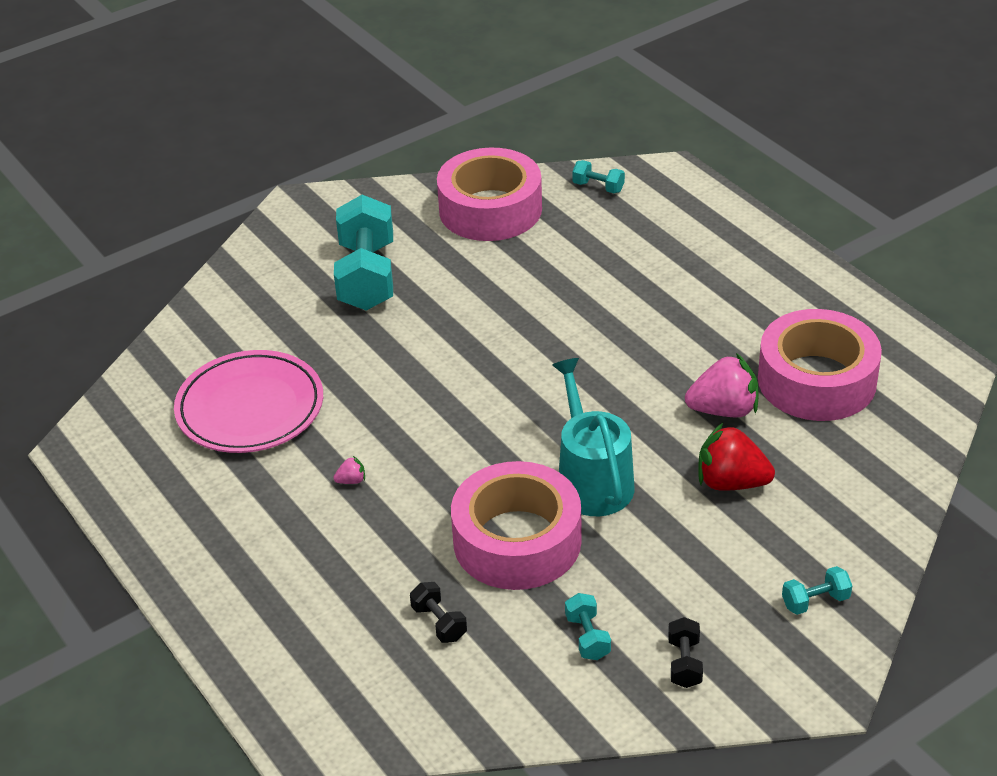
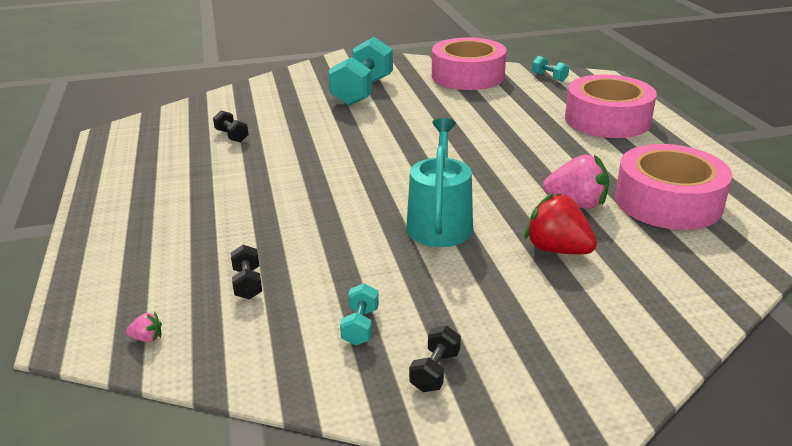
camera: 20 degrees right, 10 degrees down
(250, 408) = (232, 136): pink plate -> black dumbbell
(351, 480) = (261, 185): pink strawberry -> pink strawberry (147, 338)
(517, 541) = (352, 246): pink tape -> pink tape (607, 120)
(815, 601) = (593, 355): turquoise dumbbell -> none

